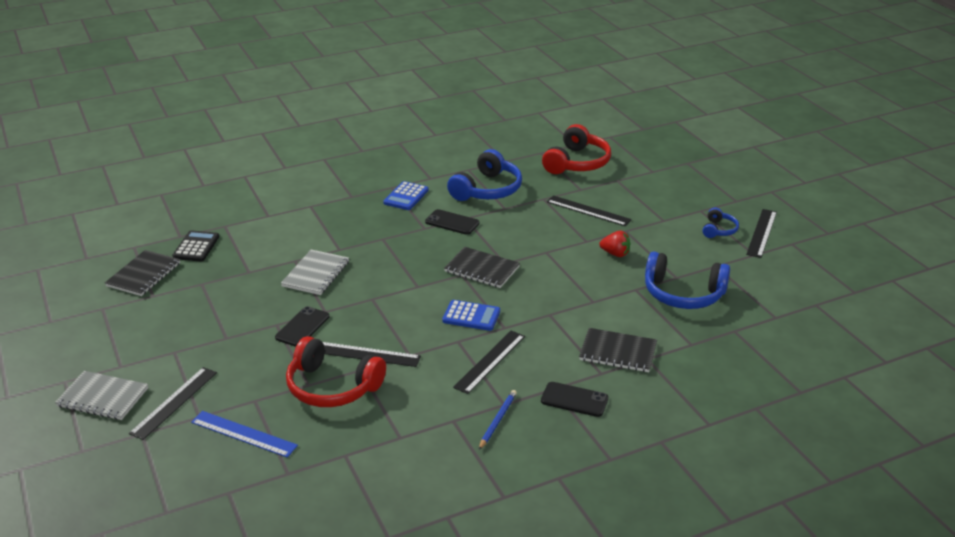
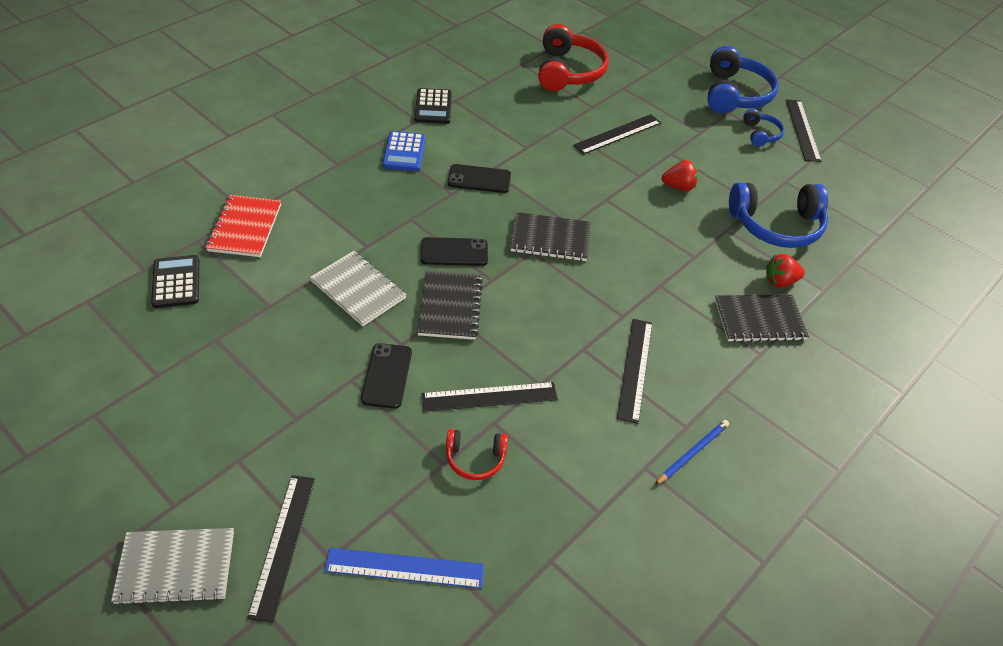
camera: 25 degrees left, 15 degrees up
(143, 275) = (125, 344): black notebook -> black notebook (450, 306)
(261, 224) = (245, 228): none -> red notebook
(316, 274) = (358, 290): grey notebook -> grey notebook turned 45 degrees counterclockwise
(332, 387) = (475, 458): red headphones -> red headphones, size x0.51
(448, 171) = (433, 107): none -> black calculator
(471, 316) = (577, 309): blue calculator -> none
(487, 189) = (492, 125): blue headphones -> blue headphones (734, 94)
(497, 420) = (692, 453): blue pencil -> blue pencil turned 45 degrees clockwise
(574, 400) = (754, 398): black phone -> black phone (454, 252)
(588, 211) = (617, 134): black ruler -> black ruler turned 45 degrees counterclockwise
(656, 331) = (780, 281): none -> red strawberry

